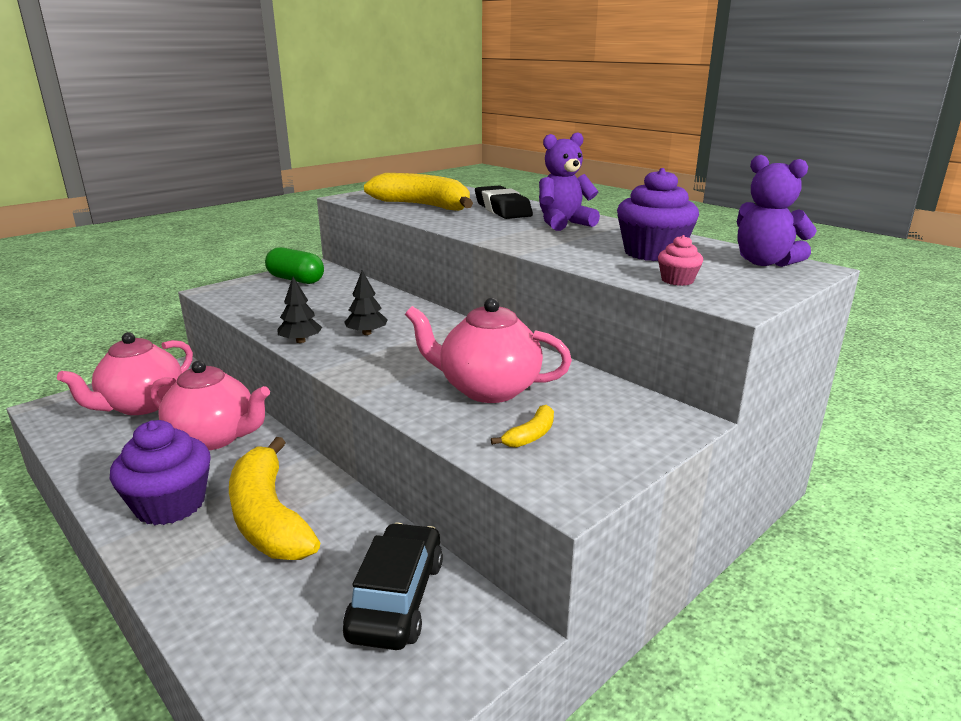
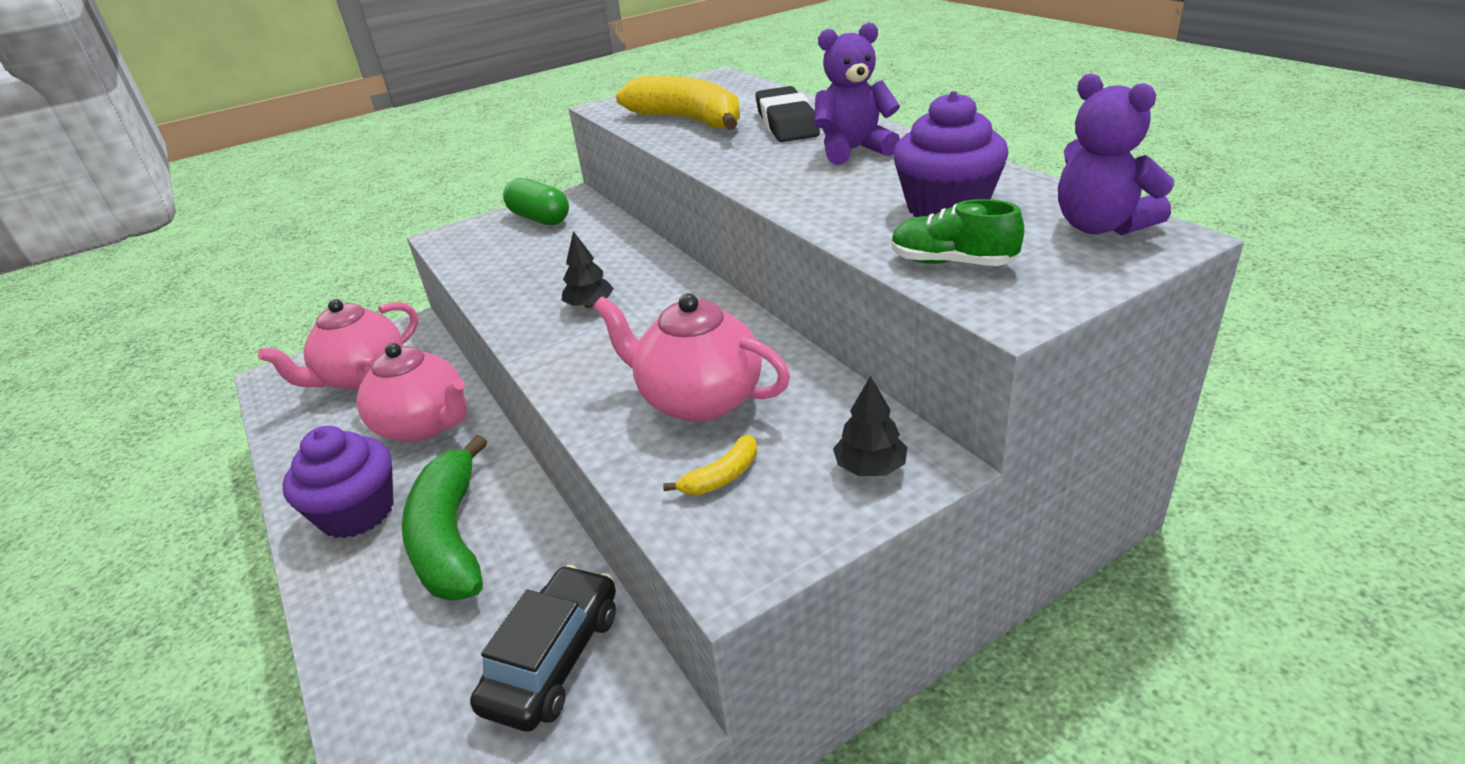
camera: 15 degrees right, 10 degrees up
(268, 517) = (450, 537): yellow banana -> green banana
(300, 341) = (511, 316): black tree -> black tree (870, 467)
(677, 280) = (951, 262): pink cupcake -> green shoe

